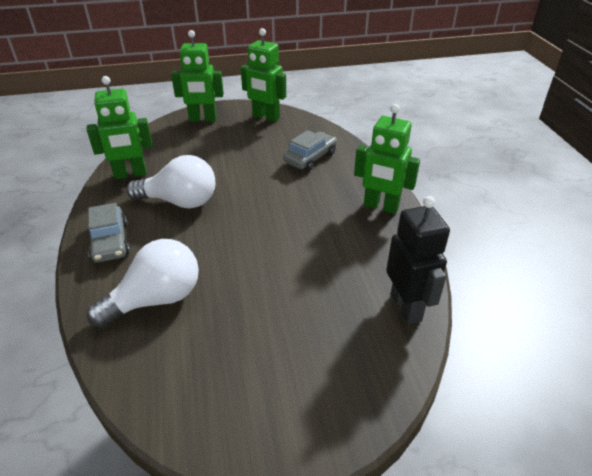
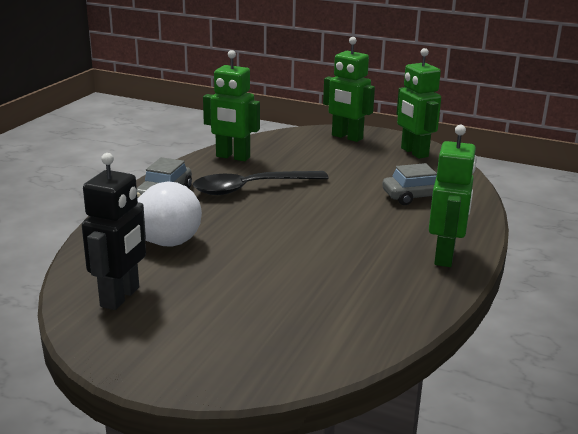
camera: 35 degrees right, 15 degrees down
(180, 202) = (251, 188): white light bulb -> black spoon
(380, 207) = (445, 256): green robot -> green robot turned 135 degrees counterclockwise
(406, 307) = (365, 334): black robot -> black robot (120, 297)

